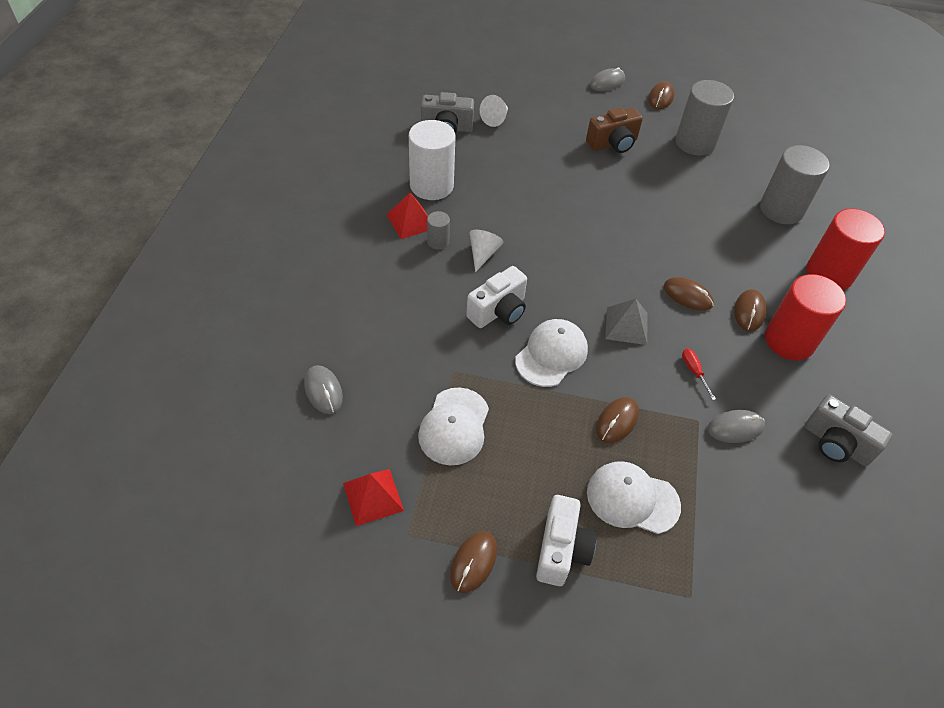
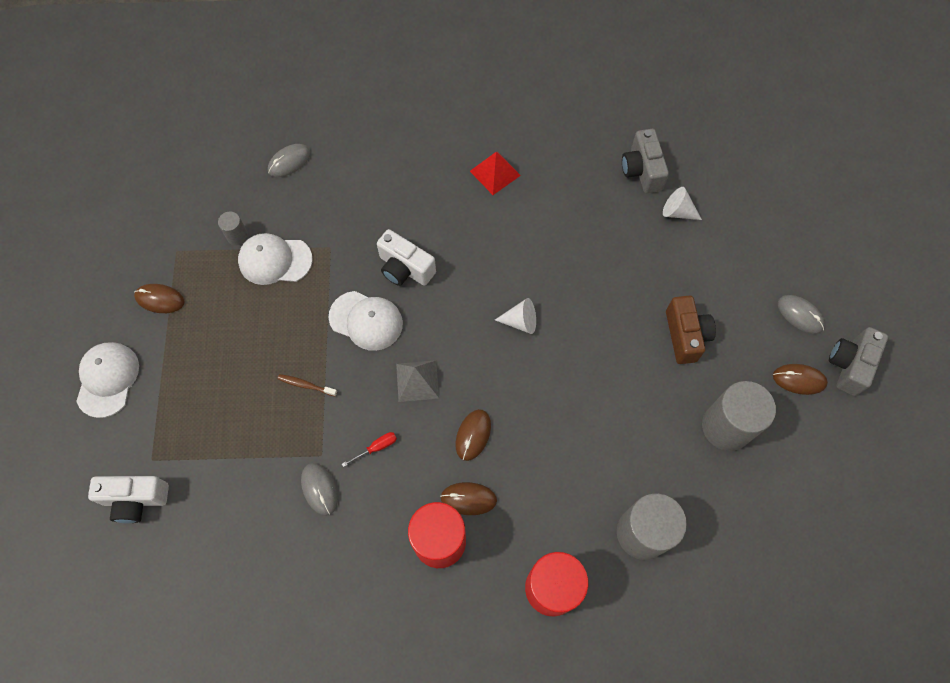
camera: 80 degrees right, 15 degrees up
(373, 496) = (203, 220): red pyramid -> none
(431, 185) = (550, 178): white cylinder -> none
(438, 242) = (476, 201): grey cylinder -> grey cylinder (237, 236)
(483, 254) = (472, 241): white cone -> white cone (520, 321)
(561, 550) = (178, 358): white camera -> white camera (135, 500)
(613, 144) = (685, 335): brown camera -> brown camera turned 150 degrees counterclockwise
(617, 421) = (306, 385): brown mouse -> brown toothbrush
(632, 499) = (231, 406): white cap -> white cap (107, 379)
(836, 443) = (320, 586): grey camera -> grey camera (849, 365)

